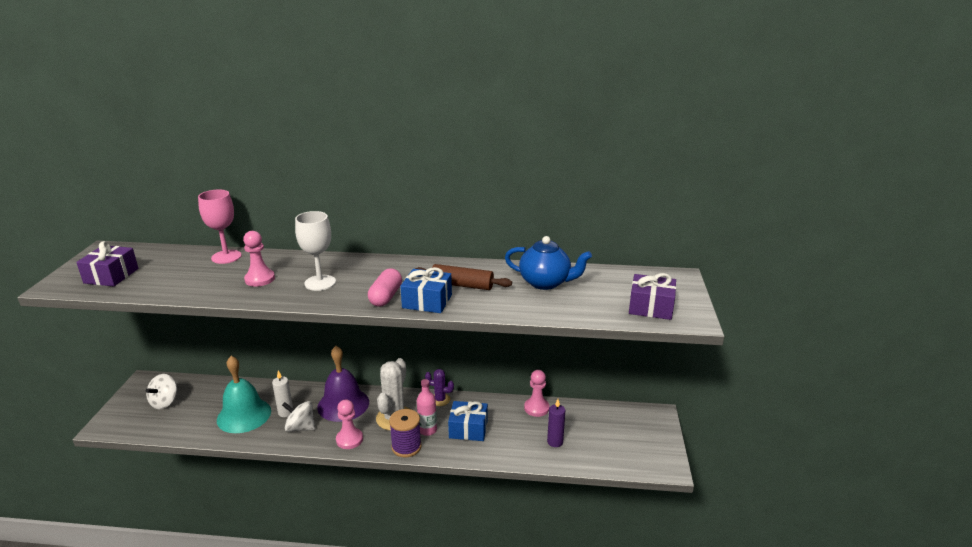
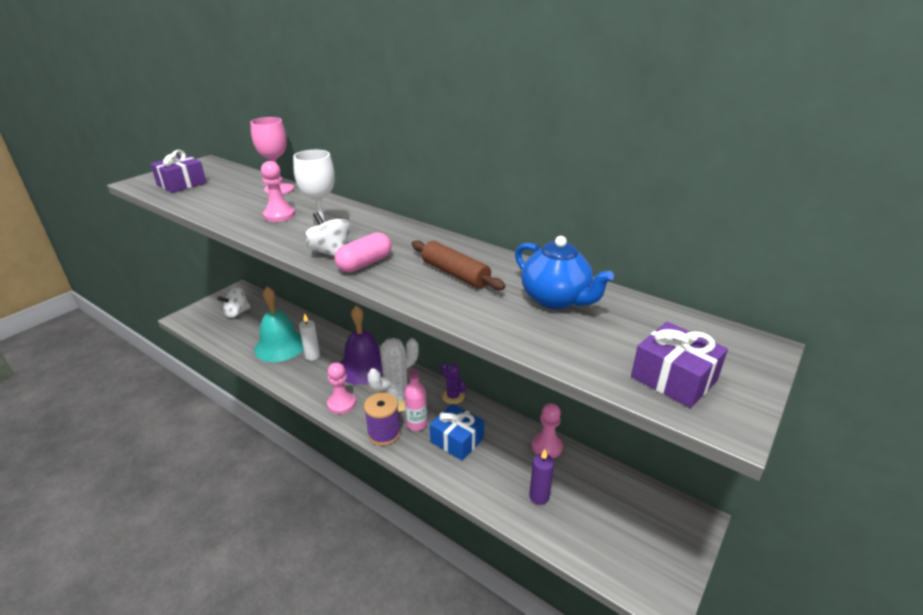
camera: 30 degrees right, 5 degrees up
(300, 427) = (312, 375): white spinning top -> white spinning top (331, 252)
(427, 301) = (399, 281): blue gift -> none

